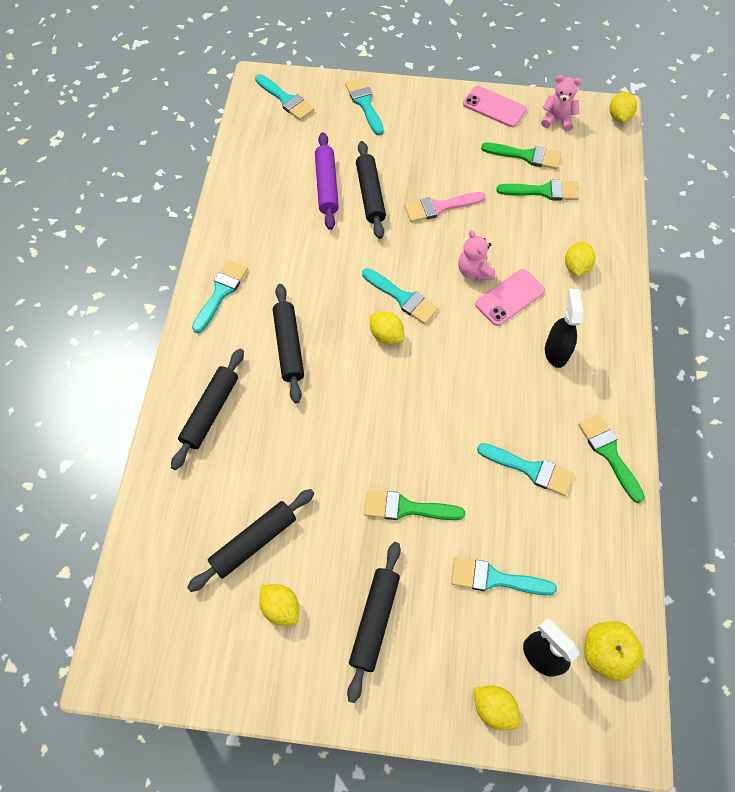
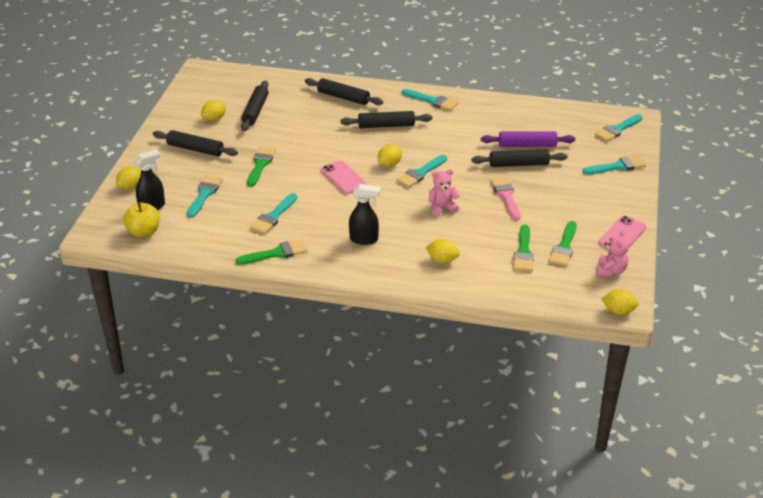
camera: 95 degrees right, 25 degrees down
(254, 542) = (255, 111): black rolling pin -> black rolling pin turned 45 degrees clockwise
(510, 297) = (416, 222): pink phone -> pink phone (343, 178)

